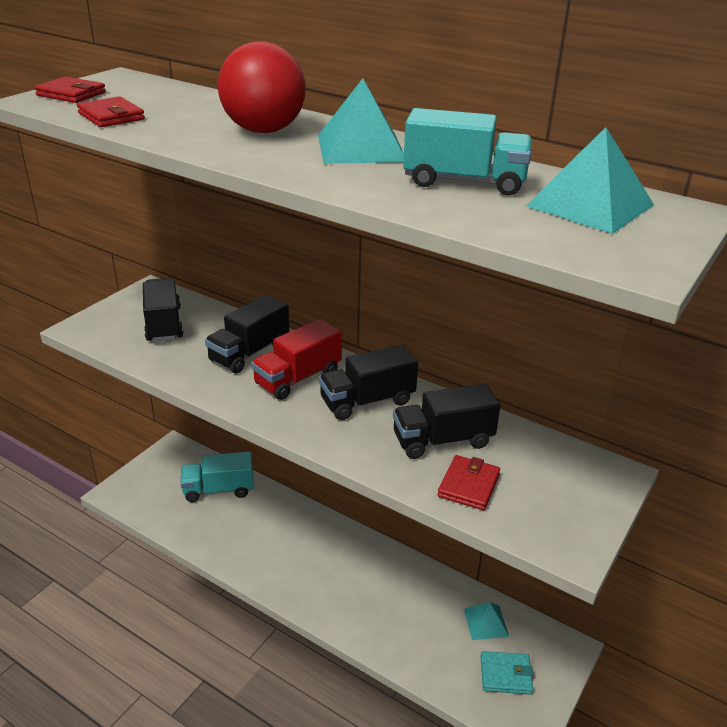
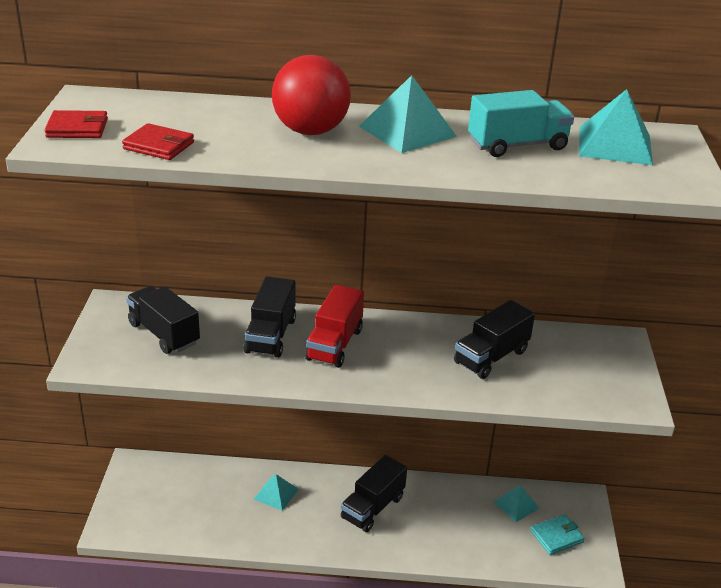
camera: 30 degrees left, 0 degrees up
(219, 490) = (212, 486): turquoise truck -> none
(265, 517) = (276, 494): none -> turquoise pyramid
(367, 401) = (408, 345): black truck -> black truck (373, 507)
(468, 485) = (538, 384): red wallet -> none

